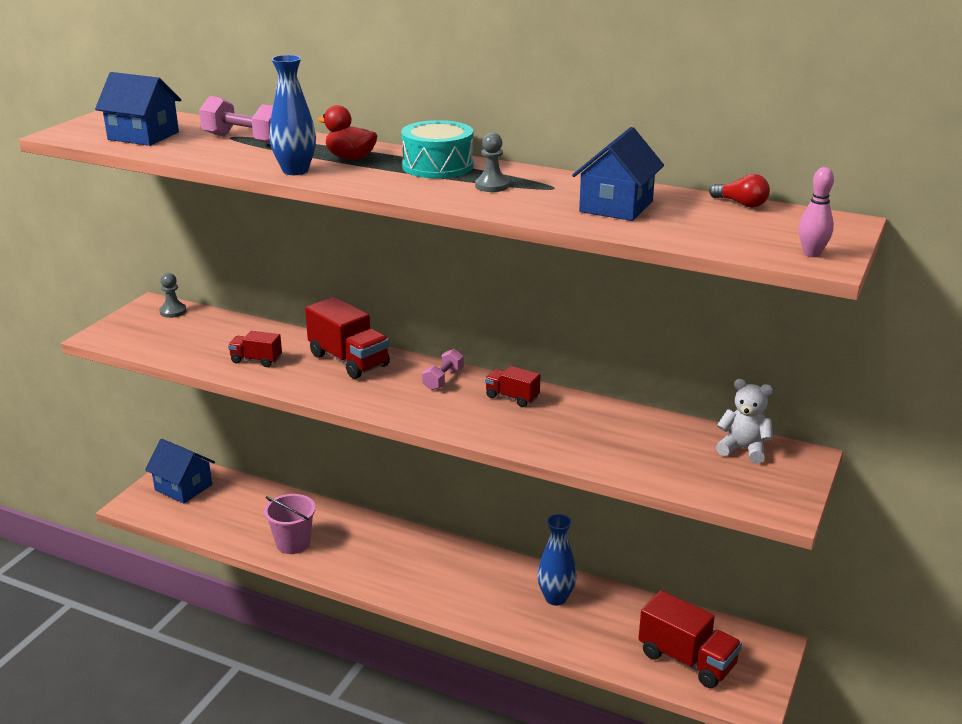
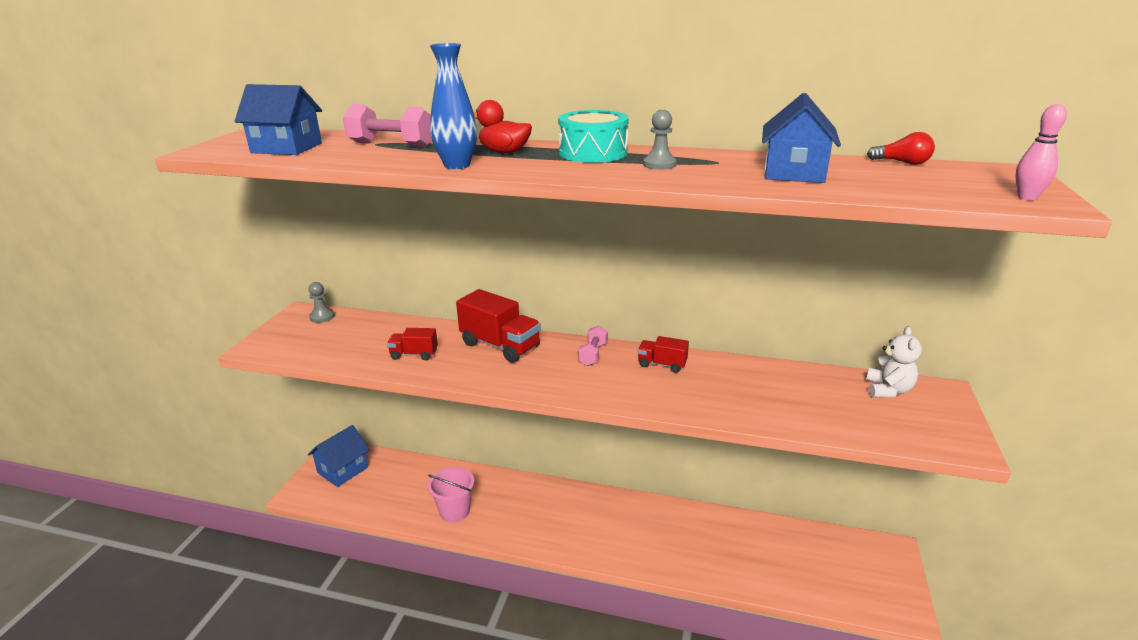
camera: 10 degrees left, 0 degrees up
(183, 487) = (343, 470): blue house -> blue house turned 75 degrees counterclockwise
(556, 598) = (699, 531): blue vase -> none
(687, 660) = (831, 575): red truck -> none
(743, 449) = (888, 390): white teddy bear -> white teddy bear turned 90 degrees clockwise

